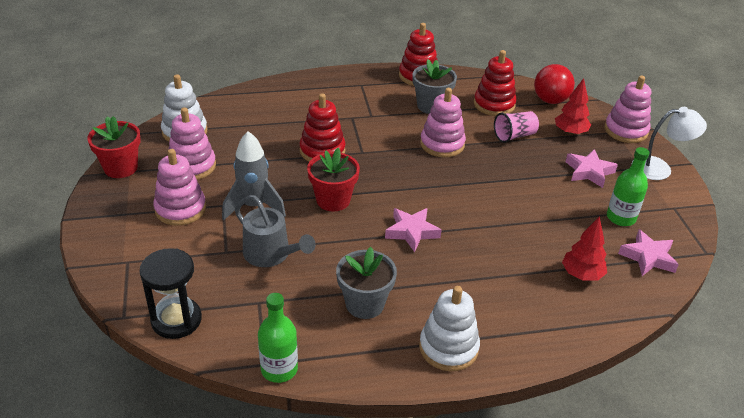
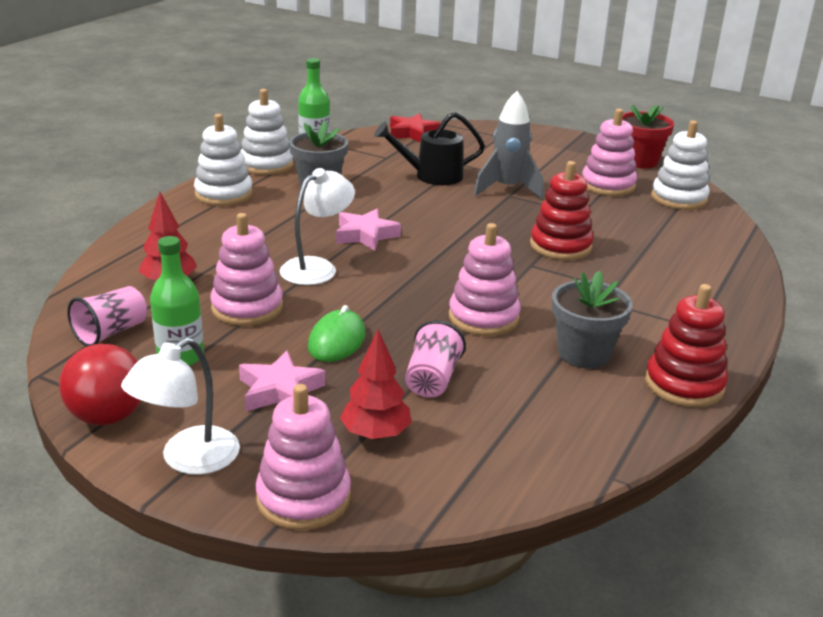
camera: 130 degrees right, 10 degrees down
(176, 320) = (412, 133): black hourglass -> red star
(180, 209) = (544, 165): pink stacking toy -> pink stacking toy (247, 308)
(271, 255) = (431, 176): grey watering can -> black watering can
(333, 200) = (467, 221): red flower pot -> none
(363, 366) = (266, 165): none -> white stacking toy
(478, 227) = (317, 267): none -> white lamp
(494, 104) = (530, 409): red stacking toy -> none
(531, 177) = (336, 341): none -> green mouse
(550, 100) = (479, 475): red ball -> red ball (107, 417)
(648, 257) = (111, 332): pink star -> pink cup

